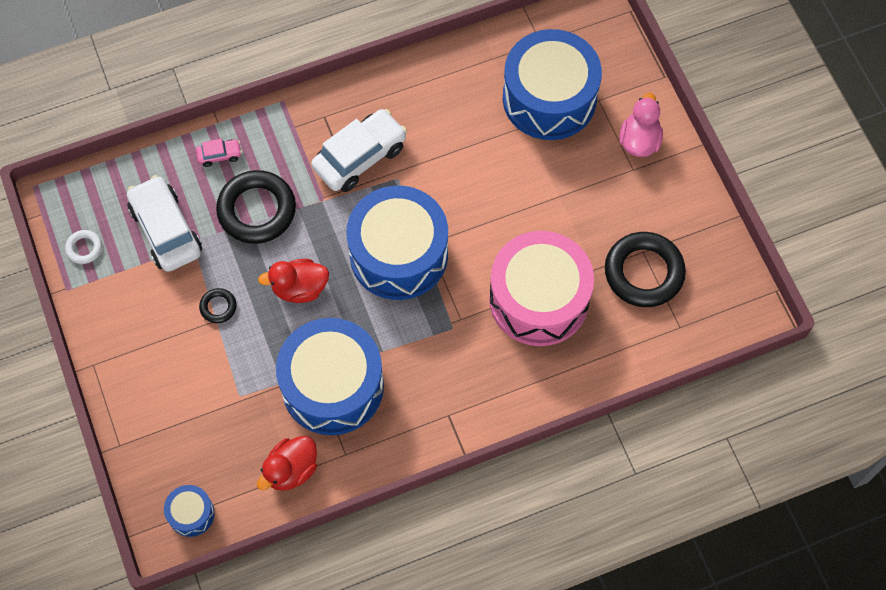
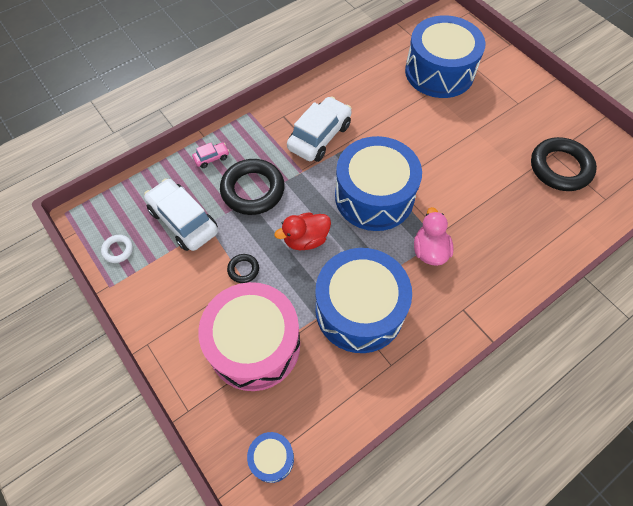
camera: 15 degrees left, 5 degrees down
(291, 470) = (349, 392): red duck -> none
(539, 299) = (493, 204): pink drum -> pink drum (254, 345)
(639, 141) = (513, 85): pink duck -> pink duck (429, 250)

